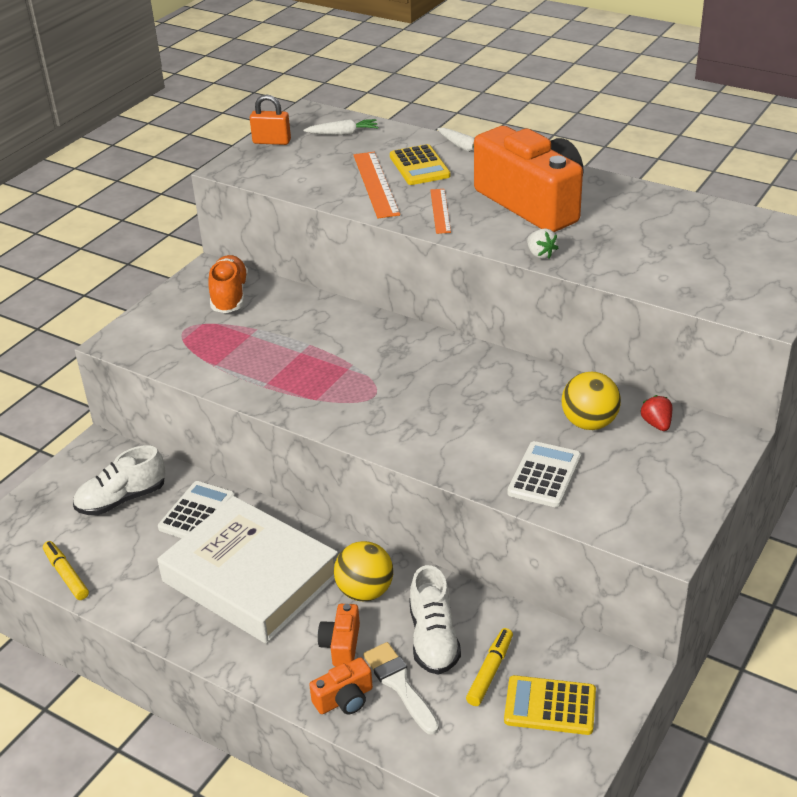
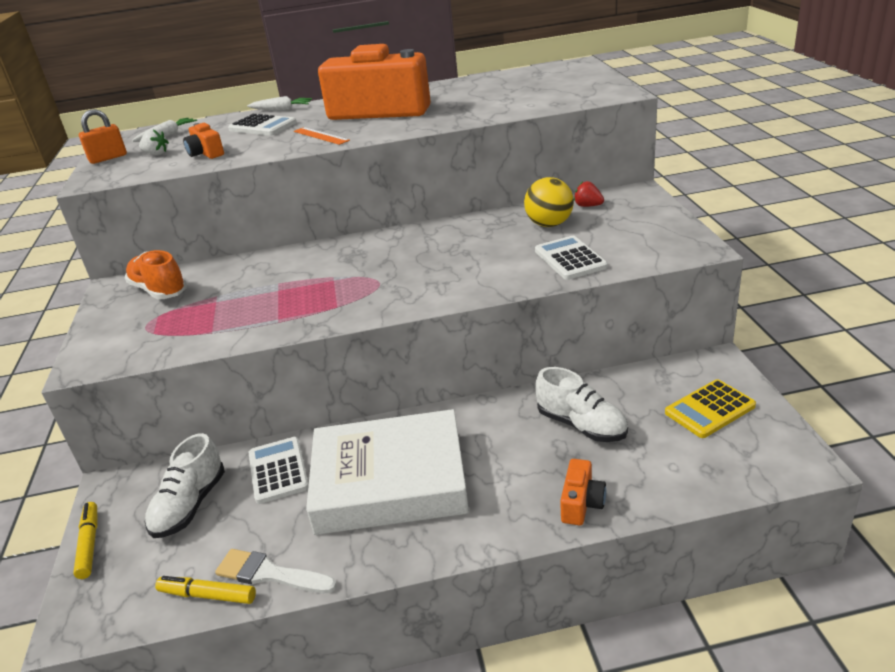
camera: 40 degrees left, 5 degrees down
(341, 645) = (526, 473): orange camera -> orange camera (206, 153)
(365, 591) = (491, 431): yellow ball -> none
(375, 184) = (243, 144): orange ruler -> none
(399, 684) = (603, 466): white brush -> white brush (270, 574)
(419, 166) = (262, 126): yellow calculator -> white calculator
(490, 671) = (645, 417): yellow marker -> yellow marker (89, 544)
(540, 254) = (434, 125): white strawberry -> white strawberry (156, 154)

